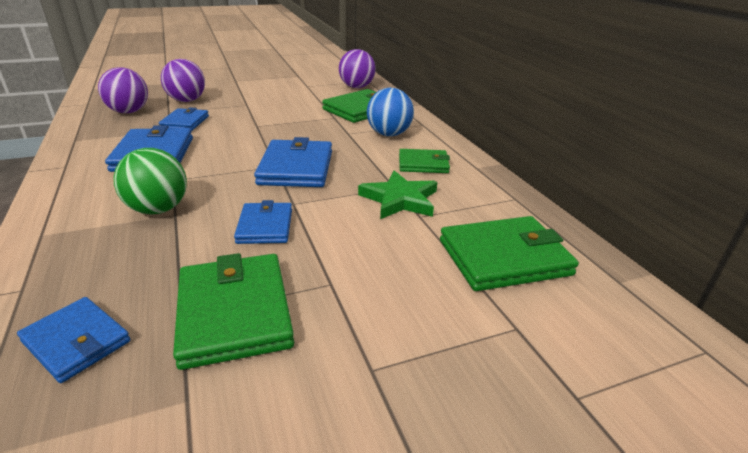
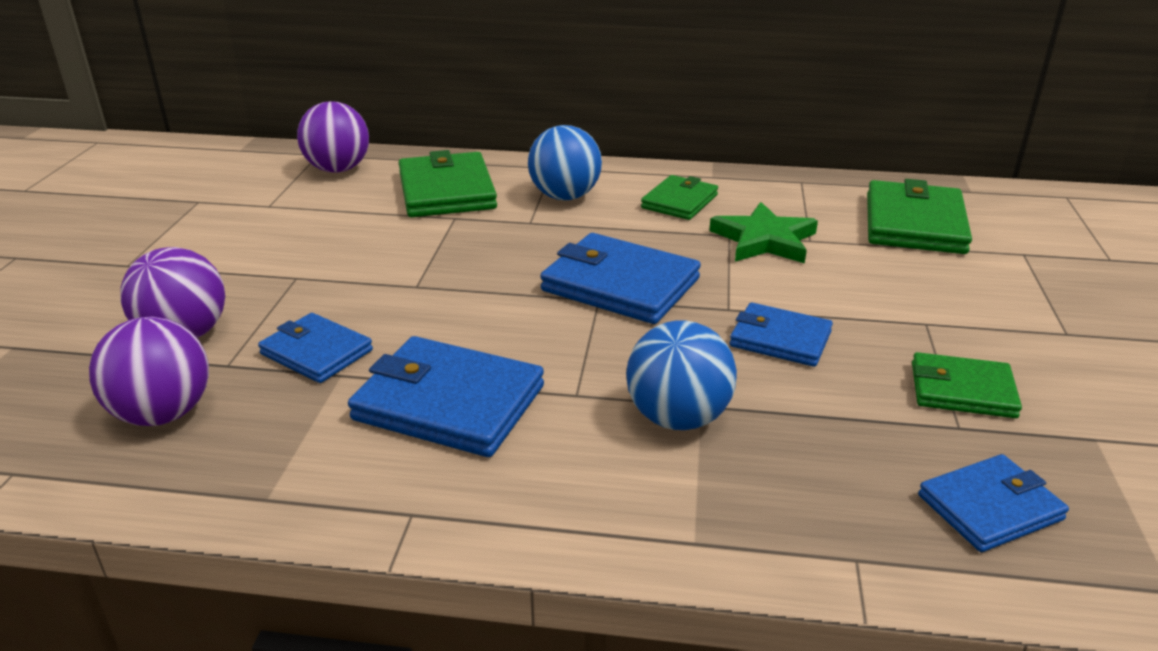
camera: 60 degrees left, 0 degrees up
(158, 209) = (678, 418): green ball -> blue ball
(234, 312) = (962, 390): green wallet -> green wallet, size x0.62

